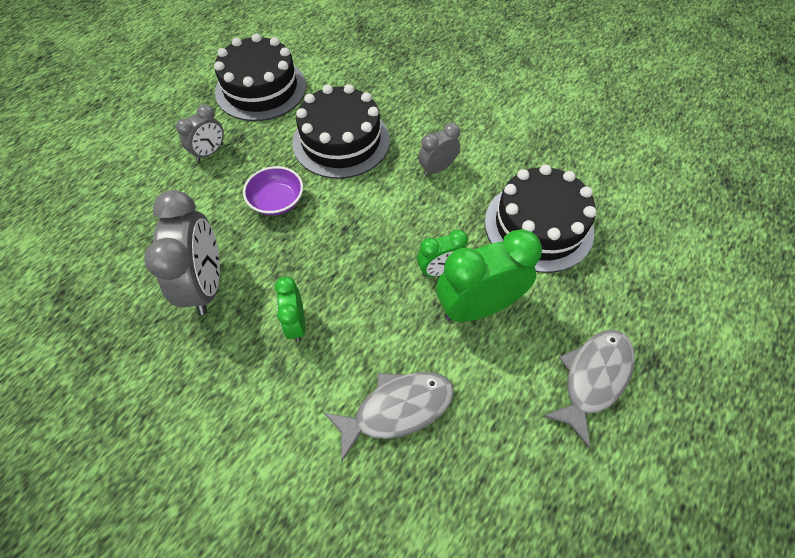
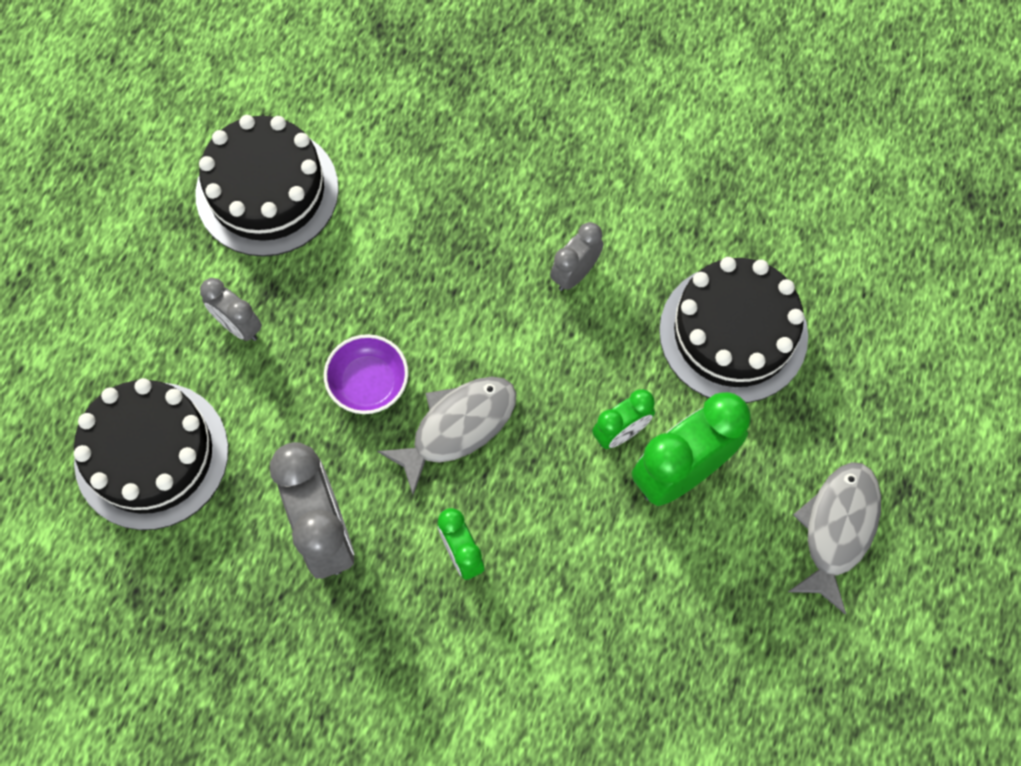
camera: 15 degrees left, 10 degrees up
(210, 152) = (238, 326): grey clock -> grey clock turned 105 degrees clockwise
(341, 141) = (423, 259): black cake -> black cake (151, 455)
(397, 409) = (618, 627): grey fish -> grey fish (457, 427)

